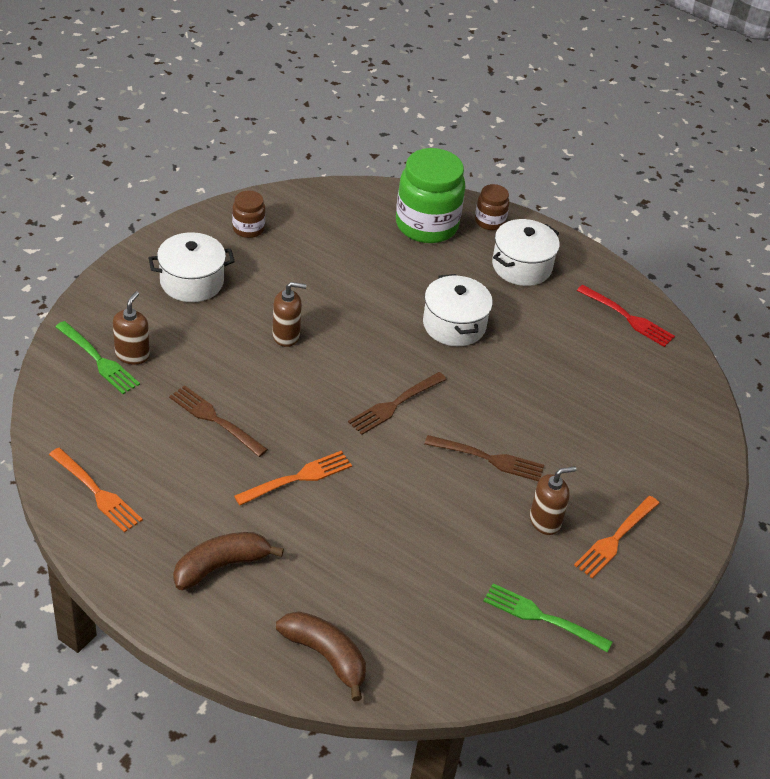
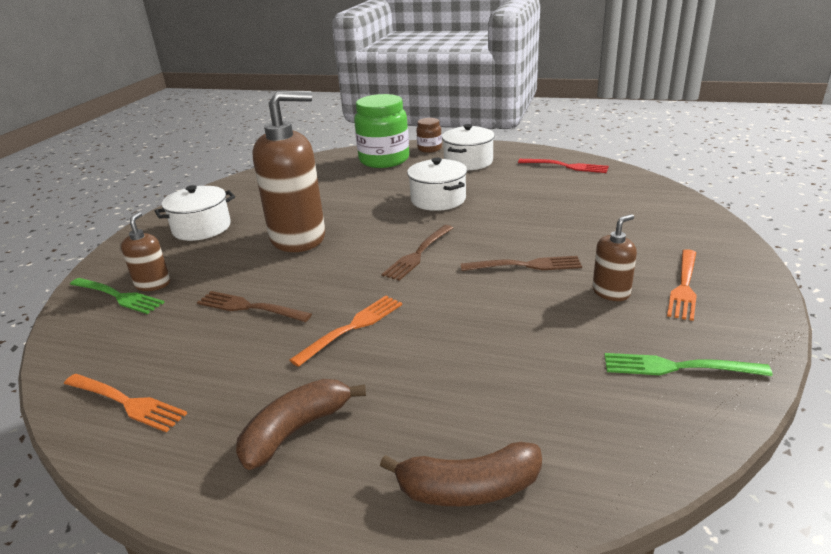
camera: 10 degrees left, 15 degrees down
(248, 228) = (243, 191): brown jar -> none
(286, 336) = (298, 238): brown soap dispenser -> brown soap dispenser, size x2.17
(325, 656) = (468, 488): brown banana -> brown banana turned 150 degrees clockwise

